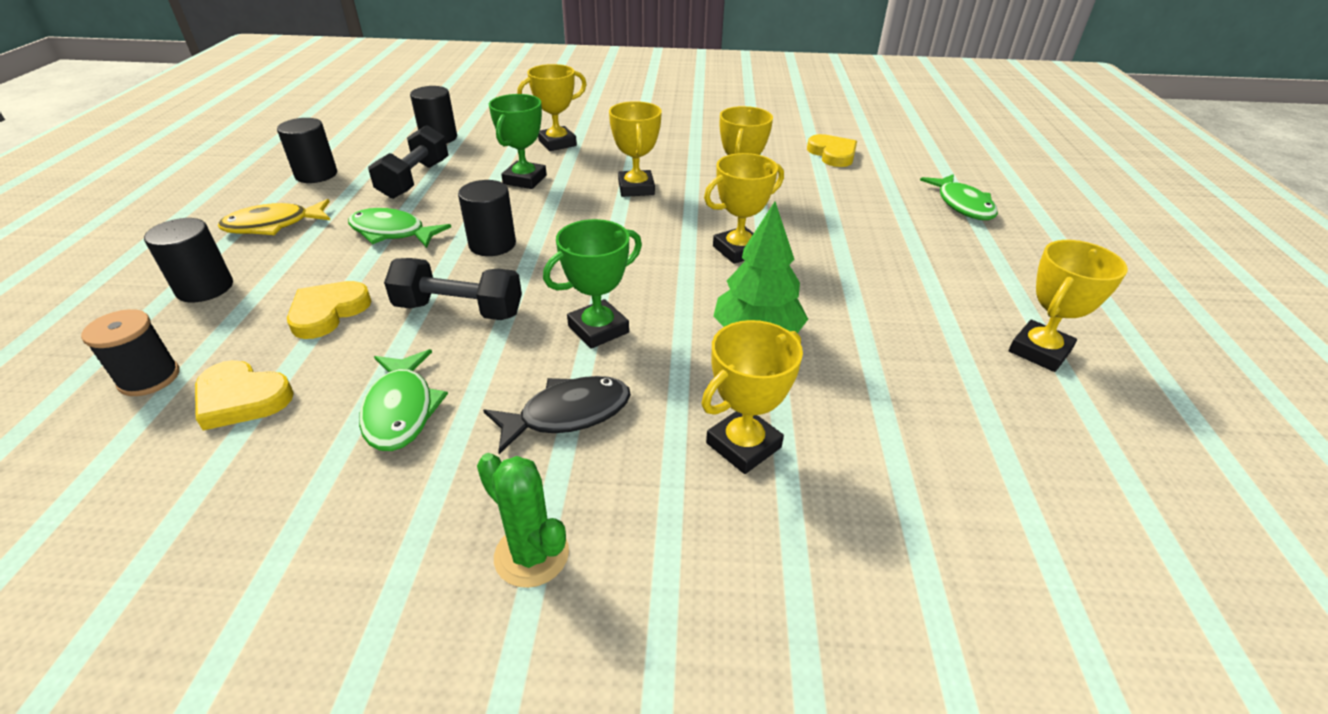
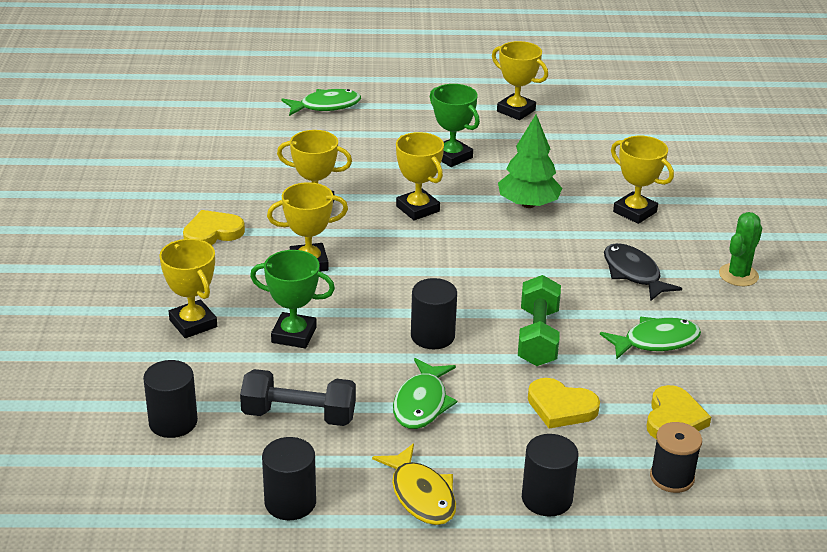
camera: 95 degrees left, 5 degrees down
(459, 310) = (537, 337): black dumbbell -> green dumbbell
(598, 329) = (542, 268): green trophy -> green trophy (452, 156)
(832, 154) = (224, 154): yellow heart -> yellow heart (212, 233)

